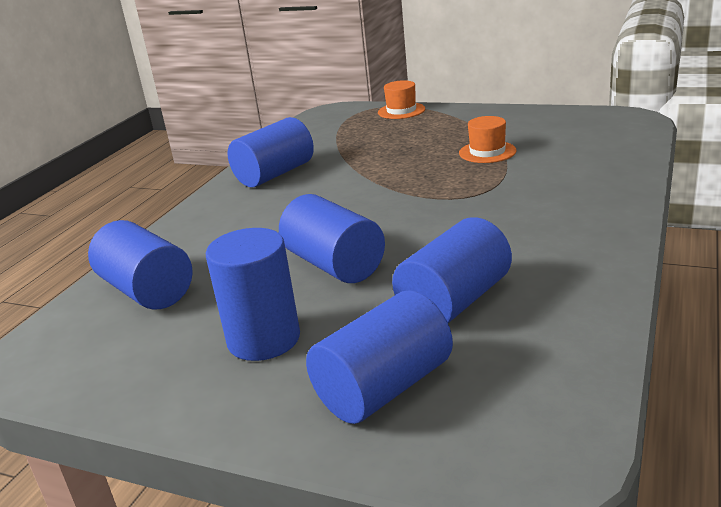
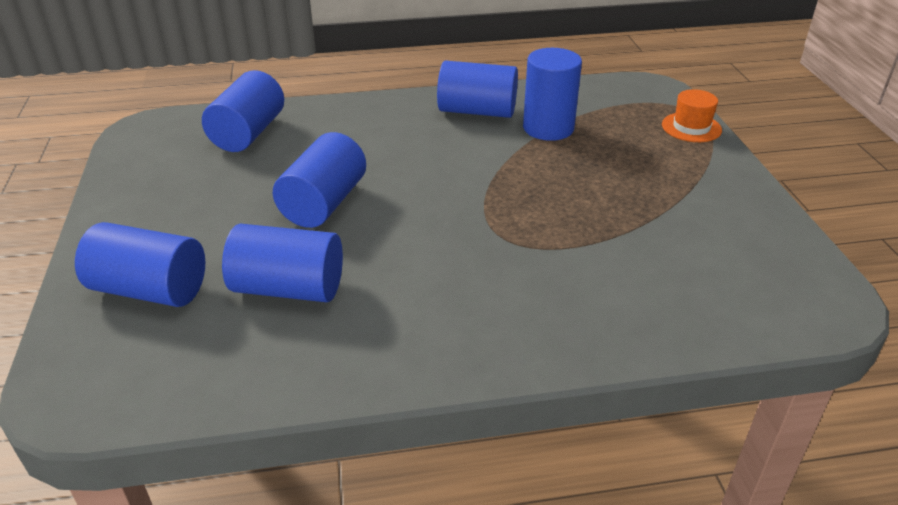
camera: 55 degrees right, 10 degrees up
(264, 339) = (199, 210): blue cylinder -> blue cylinder (548, 128)
(487, 152) = (623, 218): orange hat -> none

